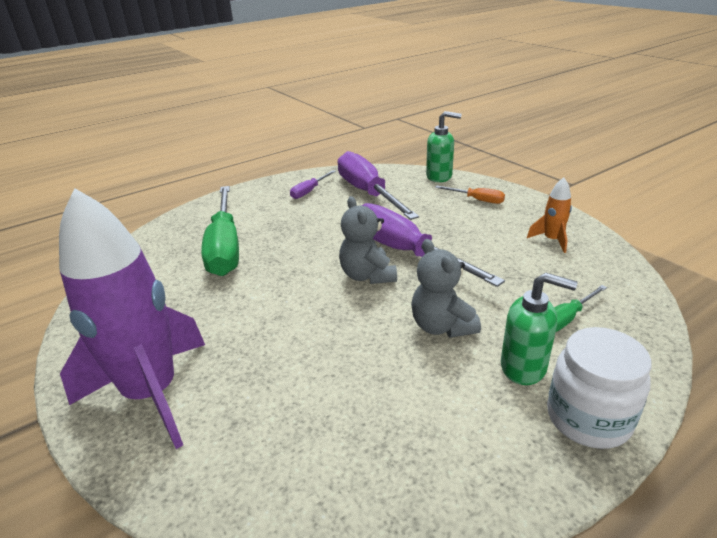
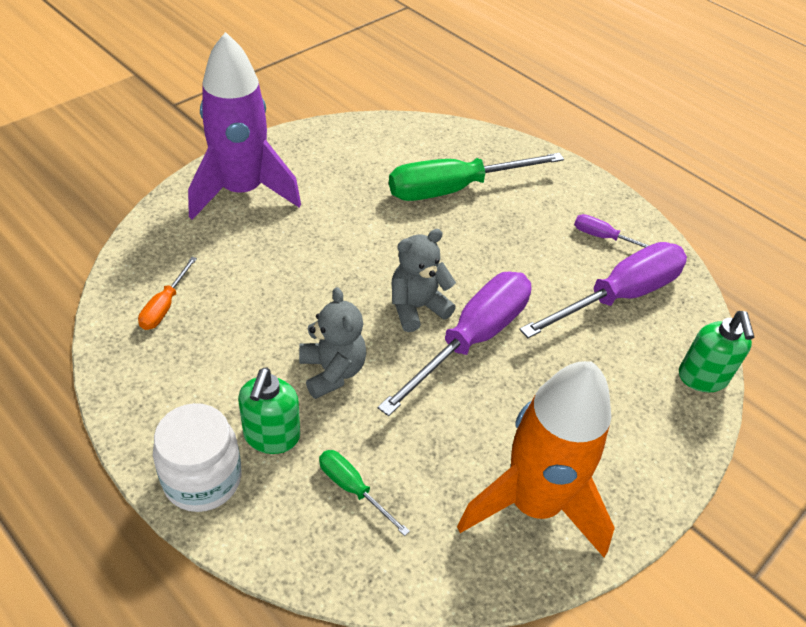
camera: 75 degrees right, 15 degrees up
(441, 326) = (332, 371): grey teddy bear -> grey teddy bear turned 105 degrees clockwise
(477, 200) = (635, 422): orange screwdriver -> orange screwdriver (164, 306)
(551, 240) = (533, 503): orange rocket -> orange rocket, size x2.35

